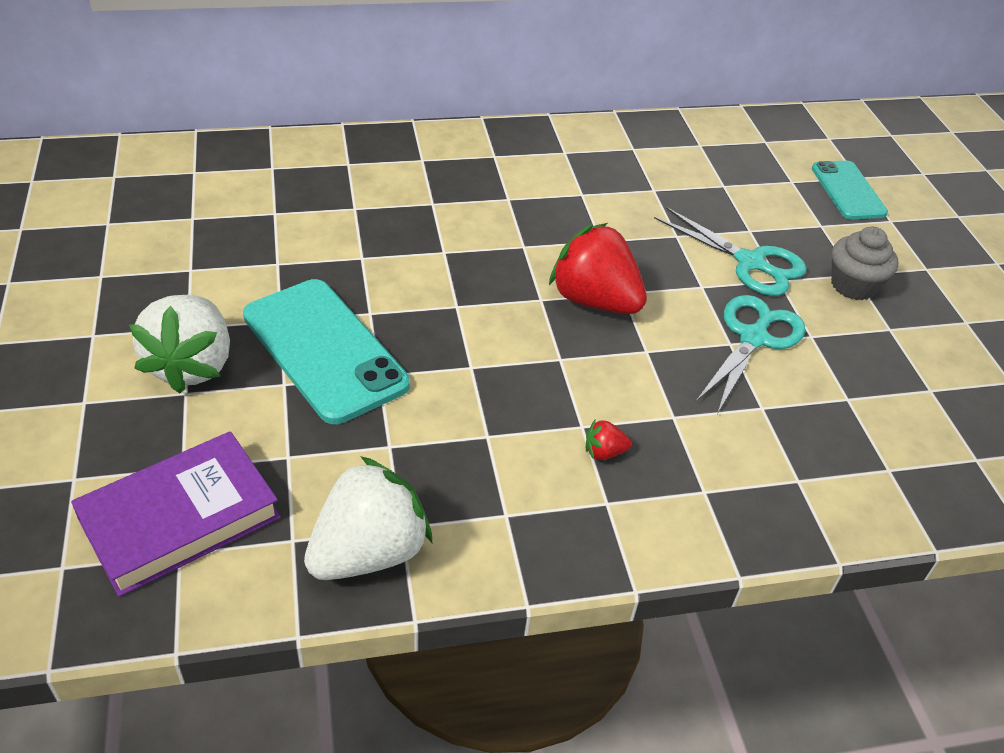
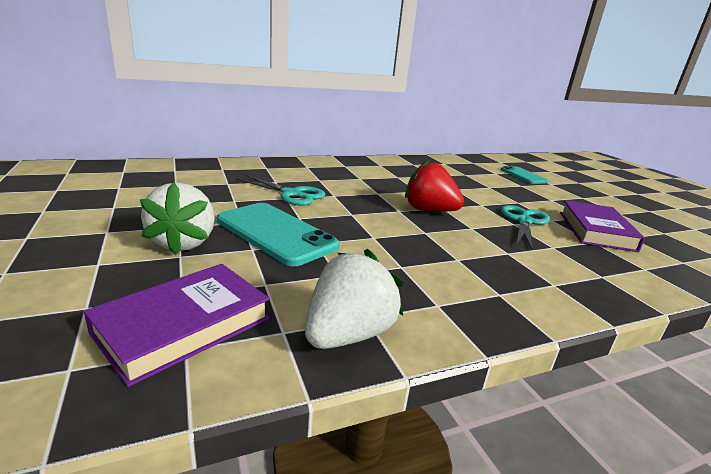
camera: 10 degrees left, 20 degrees down
(604, 452) = (479, 270): red strawberry -> none
(750, 263) = (499, 197): turquoise scissors -> turquoise scissors (291, 194)
(853, 285) = (555, 203): grey cupcake -> none
(875, 370) = (596, 231): none -> purple book

